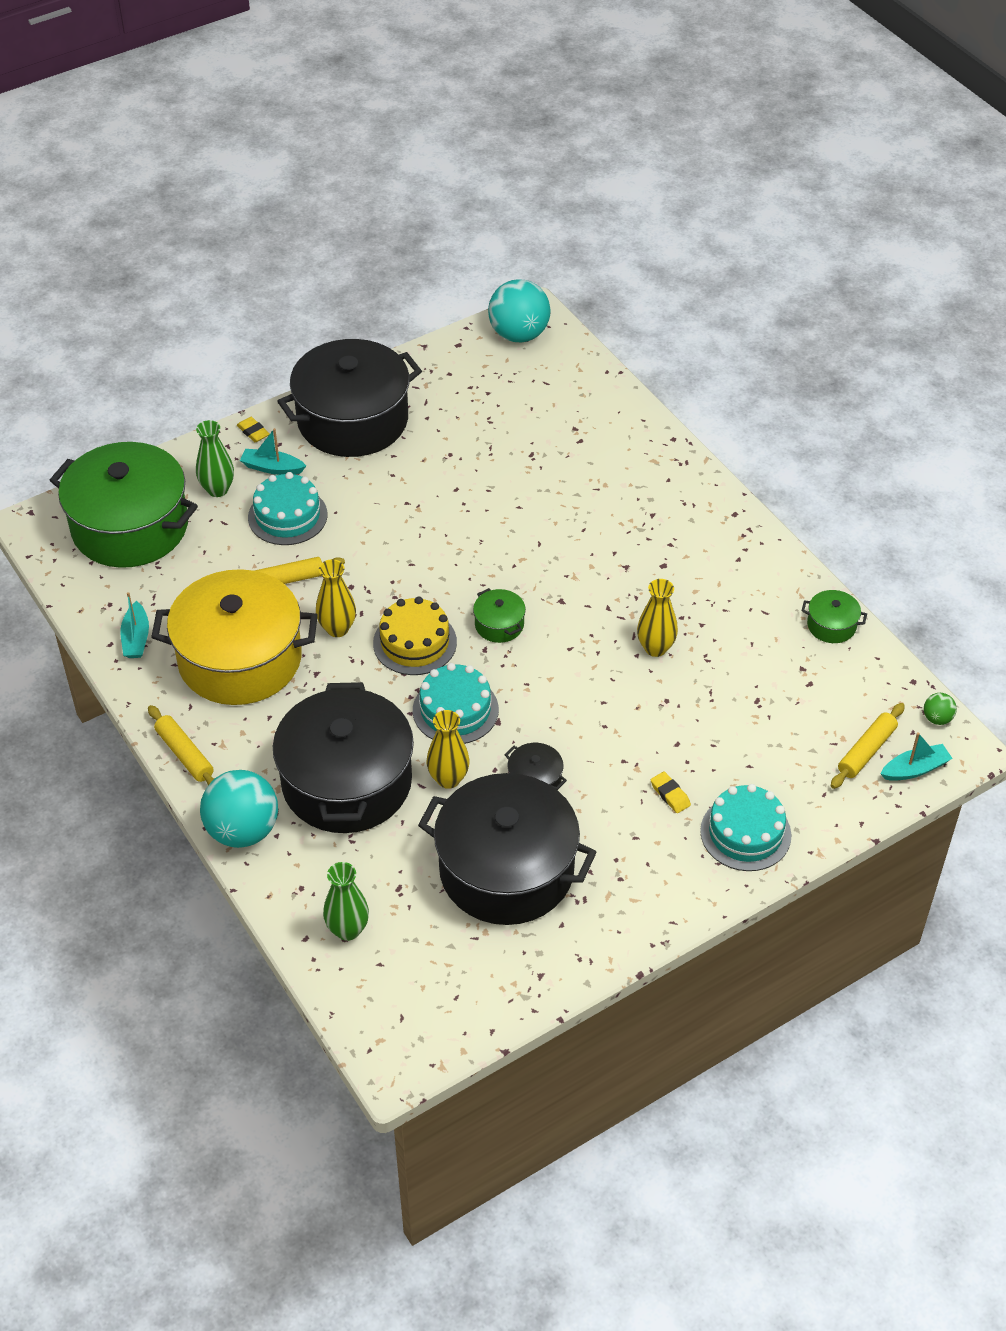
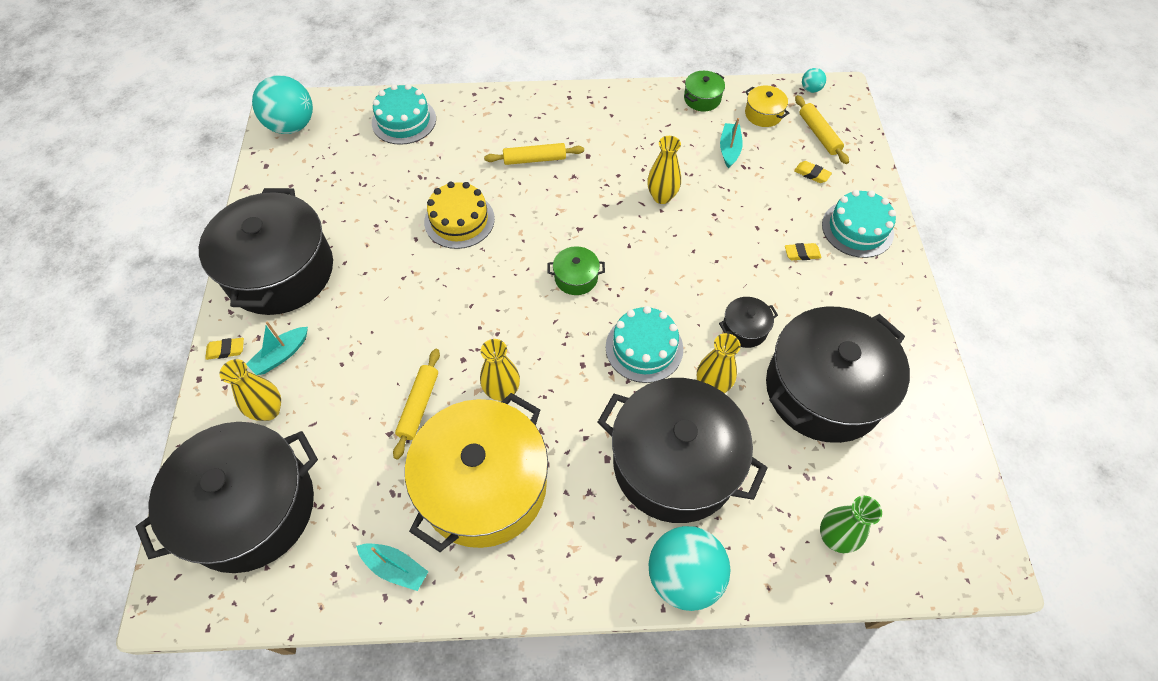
camera: 60 degrees left, 10 degrees up
(130, 527) = (250, 509): green pot -> black pot
(184, 754) = (566, 588): yellow rolling pin -> yellow rolling pin (534, 159)
(217, 489) = (269, 410): green vase -> yellow vase
(287, 516) = (347, 369): turquoise cake -> turquoise cake (404, 121)
(415, 642) = (556, 342): yellow cake -> yellow cake (459, 220)
(796, 765) = (812, 174): none -> yellow eraser
(855, 689) = (763, 114): none -> yellow pot
(915, 769) = (846, 119): turquoise boat -> turquoise boat (729, 149)
(937, 718) = (810, 89): green ball -> turquoise ball

